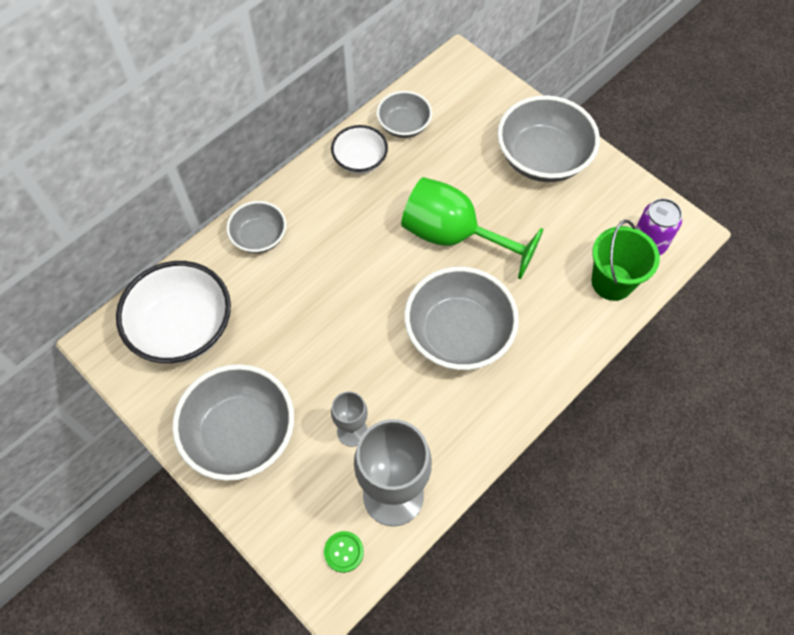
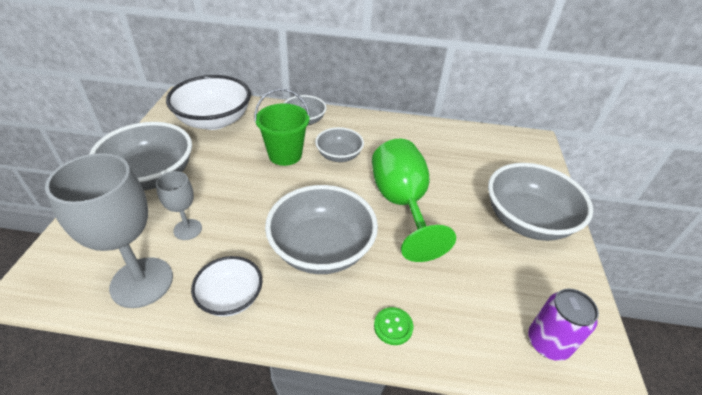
camera: 50 degrees right, 20 degrees down
(344, 552) = (72, 276): green button -> green button (393, 326)
(360, 160) = (405, 134): white bowl -> white bowl (231, 297)
(404, 125) = (454, 140): grey bowl -> grey bowl (339, 155)
(612, 282) = (477, 334): green bucket -> green bucket (285, 155)

